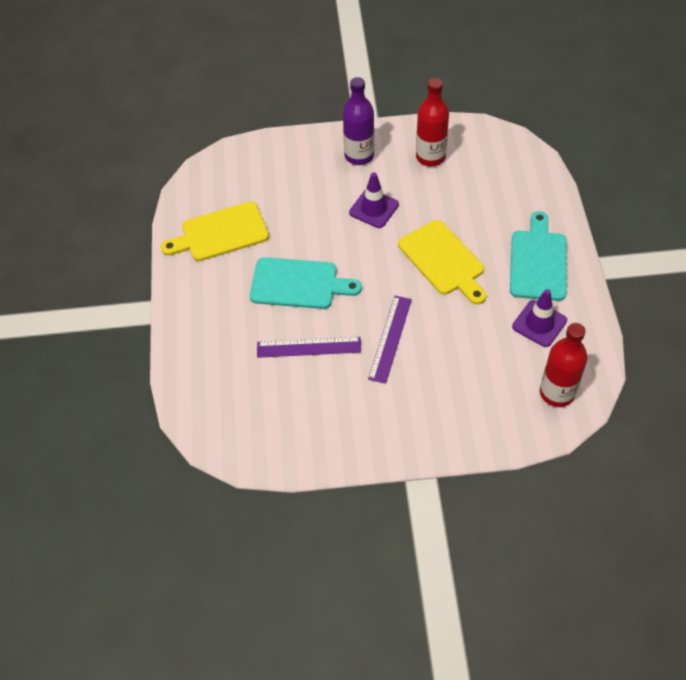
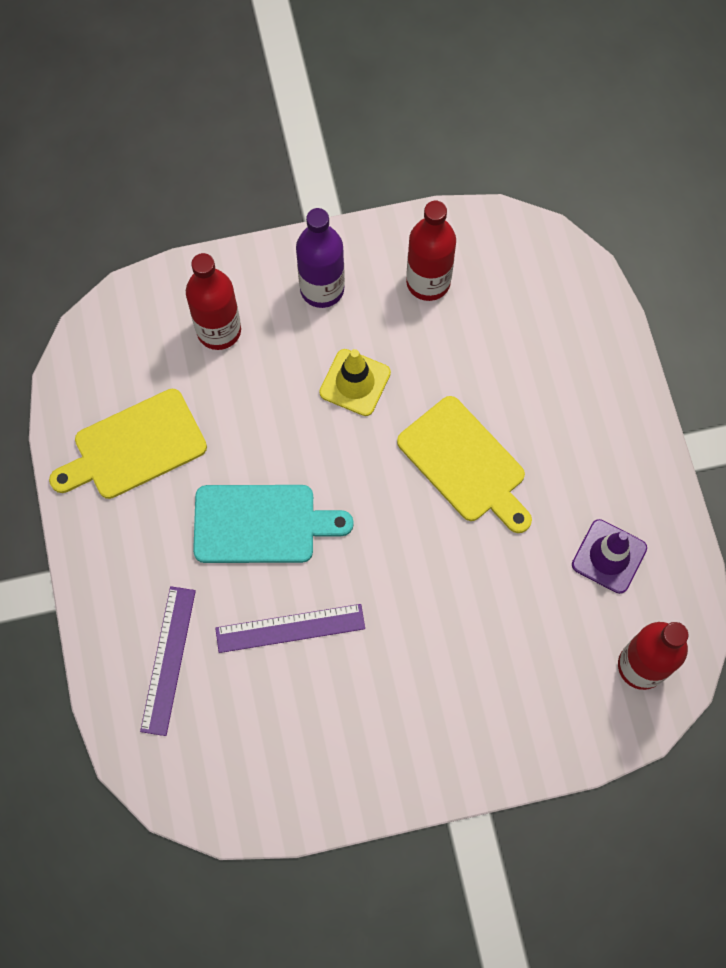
camera: 10 degrees left, 15 degrees up
(287, 173) = (219, 330): none -> red bottle
(374, 208) = (355, 382): purple traffic cone -> yellow traffic cone
(390, 338) = (403, 602): purple ruler -> purple ruler (168, 660)
(538, 262) = (599, 453): turquoise cutting board -> none

